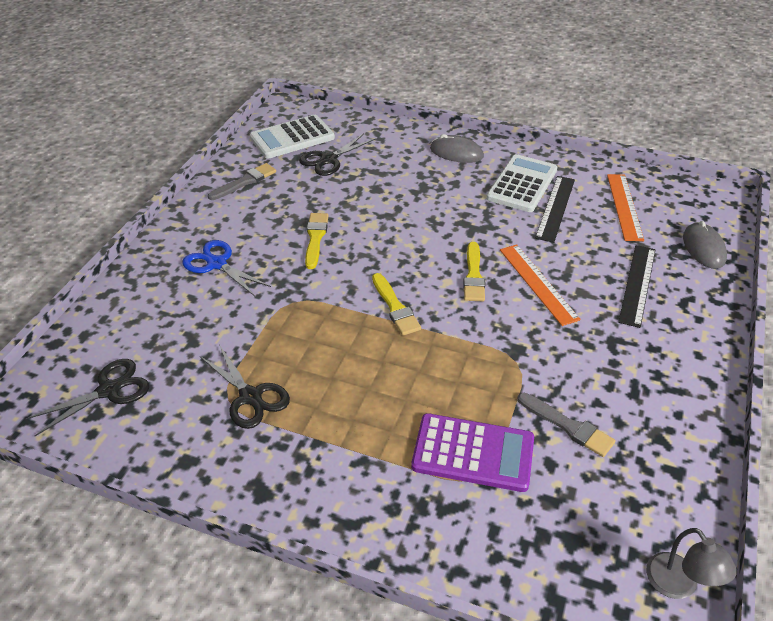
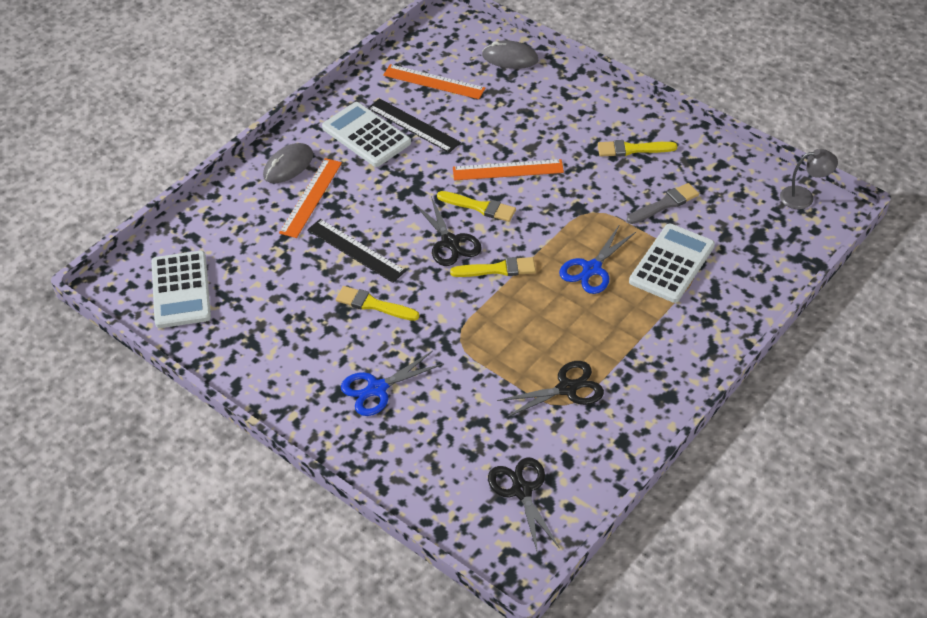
camera: 70 degrees left, 5 degrees up
(245, 182) = (245, 345): grey brush -> none
(328, 160) = (243, 267): black scissors -> black scissors (450, 242)
(426, 173) = (311, 197): none -> orange ruler
(430, 381) = (592, 269): none -> blue scissors
(473, 453) = (672, 264): purple calculator -> white calculator
(637, 284) = (535, 112): black ruler -> black ruler (355, 250)
(639, 377) = (632, 149): none -> yellow brush

